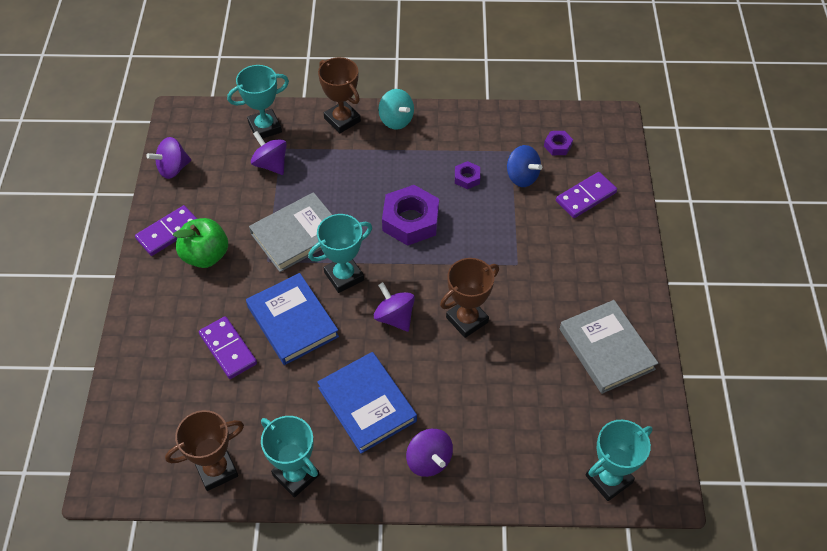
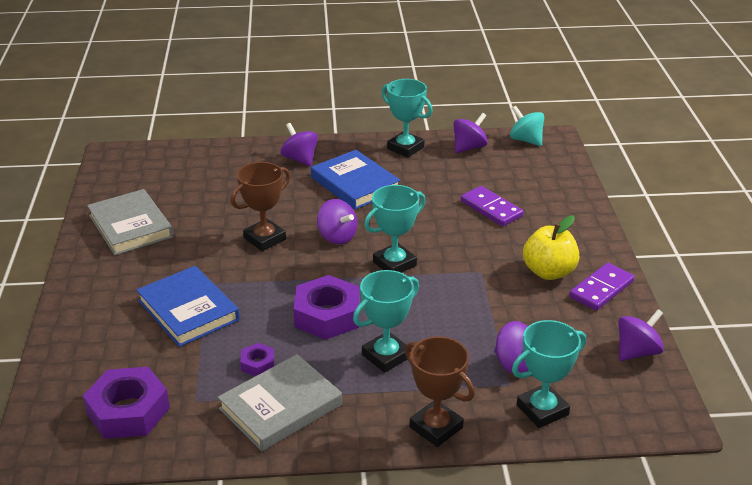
camera: 175 degrees right, 20 degrees down
(205, 256) = (549, 272): green apple -> yellow apple
(216, 470) = (469, 147): brown trophy -> purple spinning top
(292, 321) = (437, 229): blue book -> blue book (188, 310)
(297, 235) = (455, 295): grey book -> grey book (280, 407)
(396, 120) = (358, 432): turquoise spinning top -> turquoise spinning top (526, 140)
(522, 177) = (186, 369): blue spinning top -> none
(557, 146) = (128, 411): purple nut -> purple nut, size x2.06
(586, 197) = (108, 351): purple domino -> none
(609, 479) = (155, 157): turquoise trophy -> turquoise trophy (386, 356)

